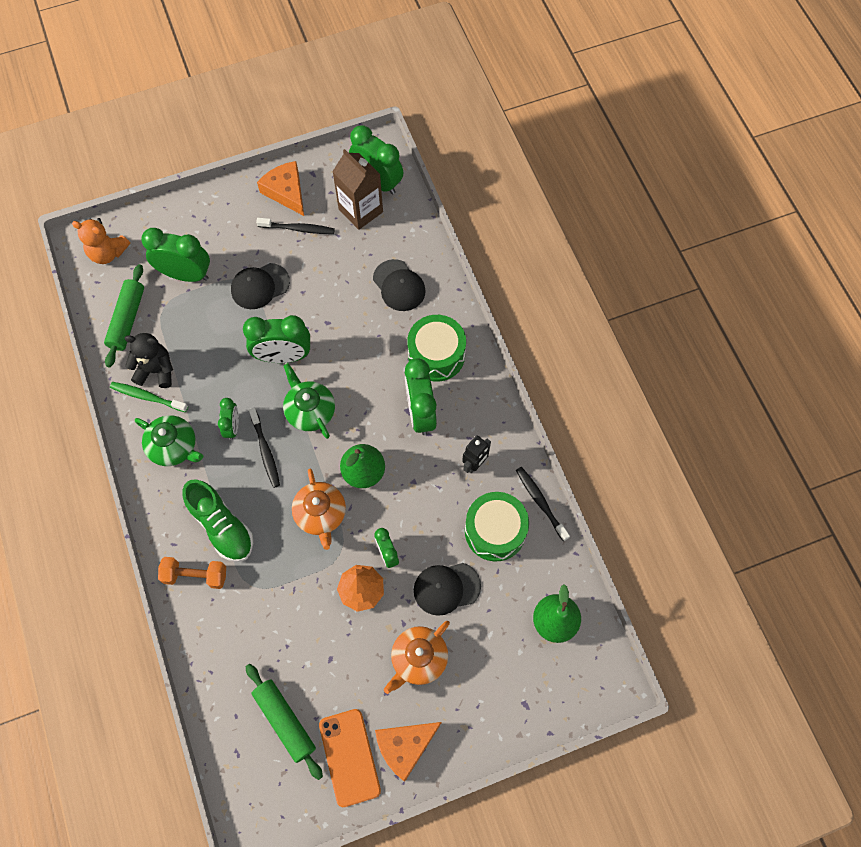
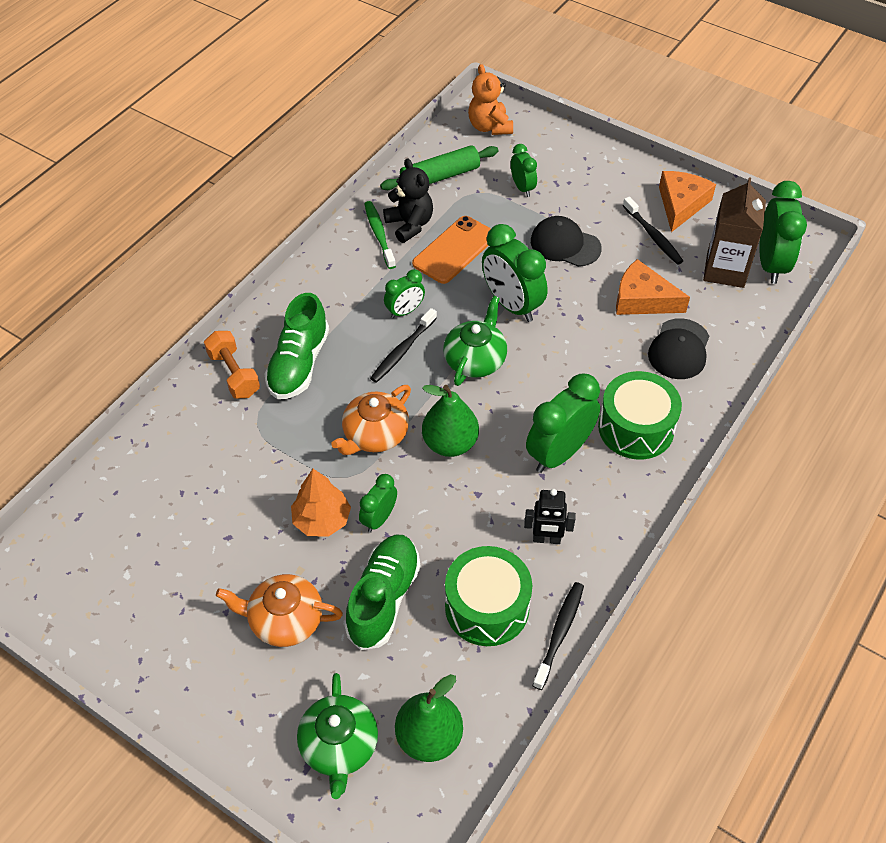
camera: 55 degrees right, 15 degrees down
(174, 447) = (347, 282): green teapot -> green teapot (339, 746)
(186, 274) = (522, 188): green clock -> green clock, size x0.56
(285, 721) = (136, 537): green rolling pin -> none
(349, 757) = (134, 620): orange phone -> orange phone (454, 250)
(405, 746) = (179, 667): orange cheese -> orange cheese (642, 299)
(446, 588) = (384, 598): black cap -> green shoe

